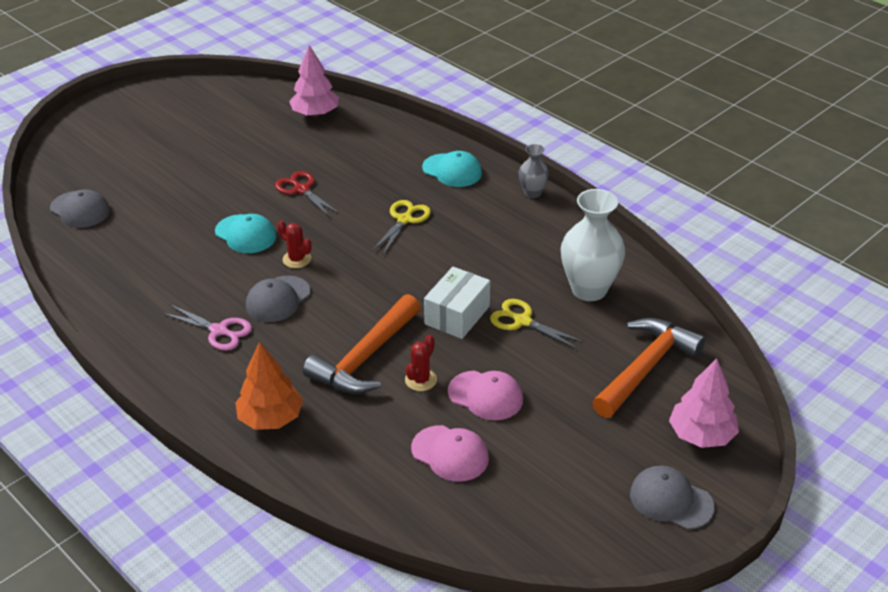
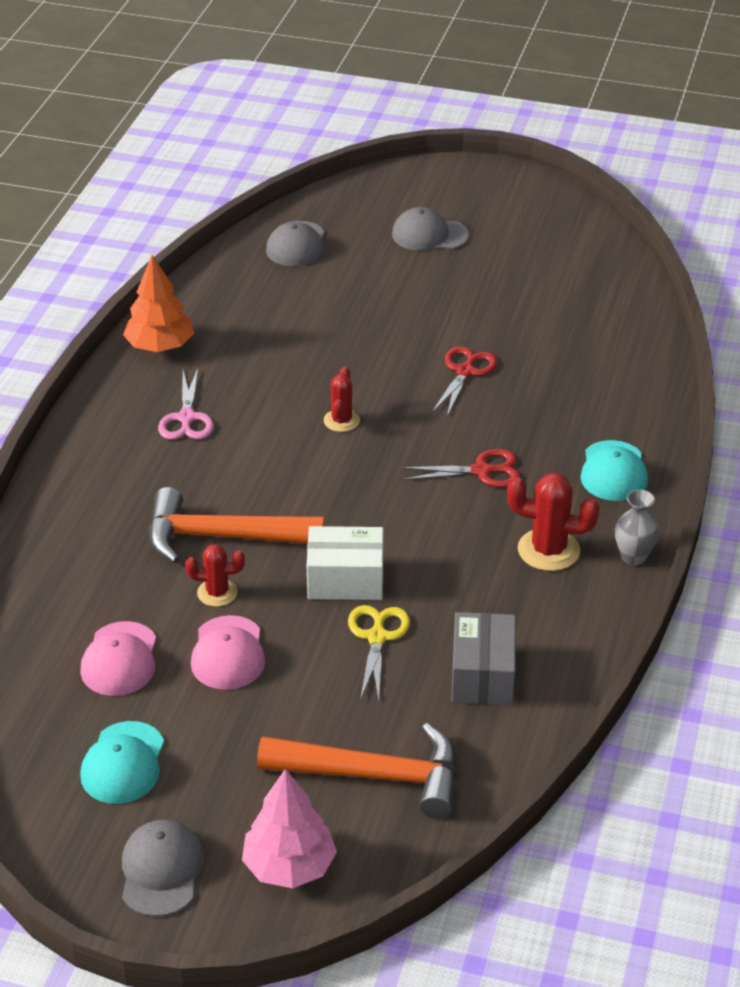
camera: 60 degrees right, 0 degrees up
(245, 234) = (352, 367): turquoise cap -> turquoise cap (123, 763)
(271, 418) = (86, 509): orange tree -> orange tree (160, 346)
(278, 299) = (266, 436): grey cap -> grey cap (429, 235)
(315, 114) = (618, 320): pink tree -> none
(404, 220) = (481, 471): yellow scissors -> red scissors
(500, 222) = (548, 550): none -> red cactus
(589, 289) = (482, 675): white vase -> grey box

